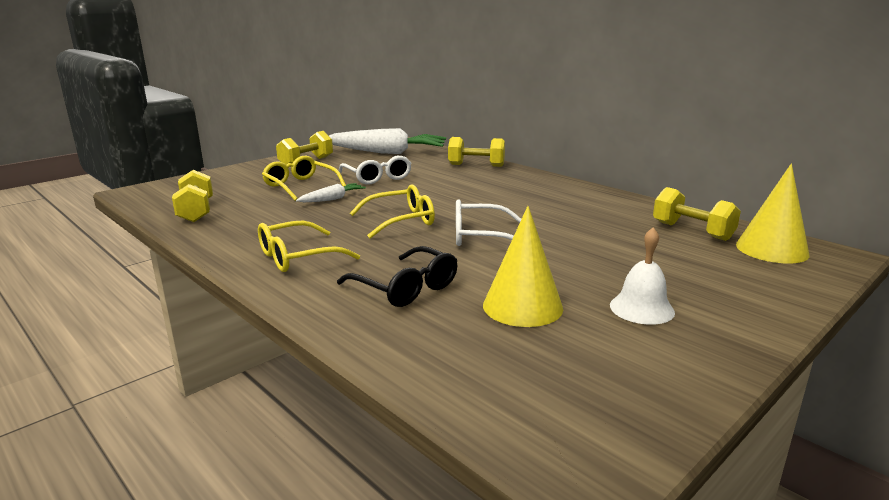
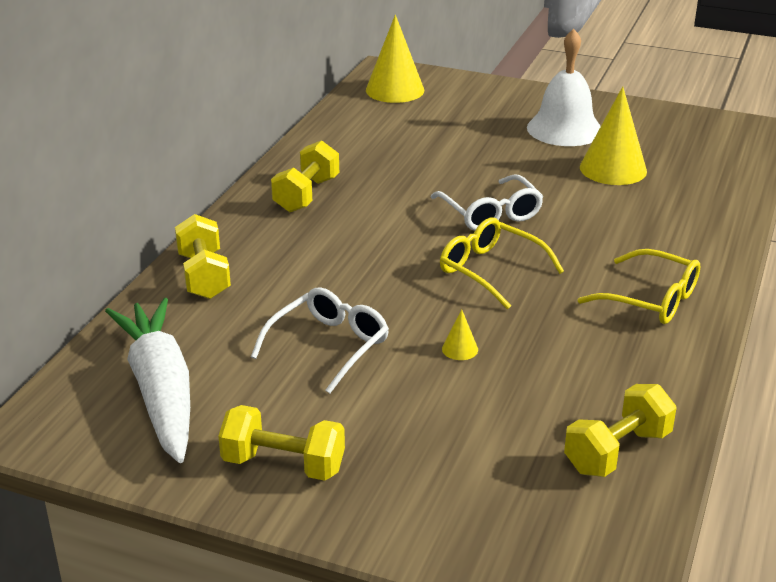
camera: 115 degrees left, 10 degrees up
(300, 186) = (428, 405): yellow glasses -> none
(332, 199) = (460, 349): white carrot -> yellow cone
(406, 288) = (641, 221): black glasses -> none
(641, 308) = (564, 129): white bell -> white bell, size x1.55
(692, 231) = (377, 119): yellow dumbbell -> yellow dumbbell (306, 195)

